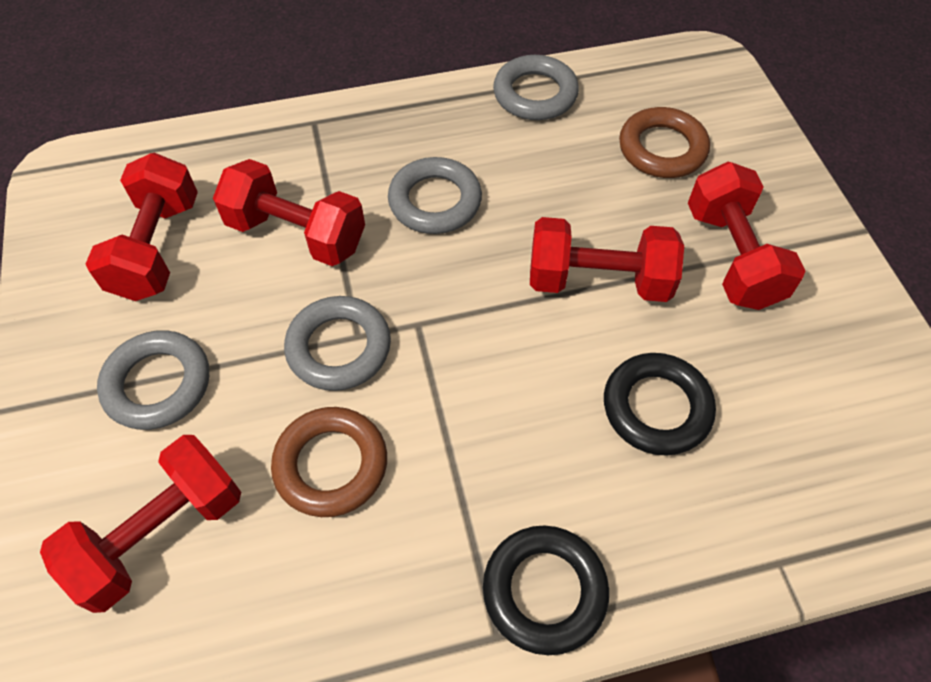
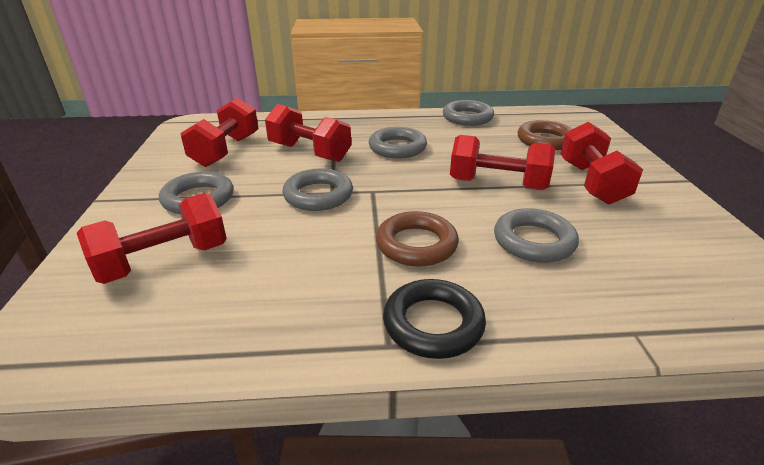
camera: 10 degrees right, 25 degrees down
(331, 465) = (293, 243): brown ring -> brown ring (416, 244)
(656, 407) = (534, 241): black ring -> grey ring

